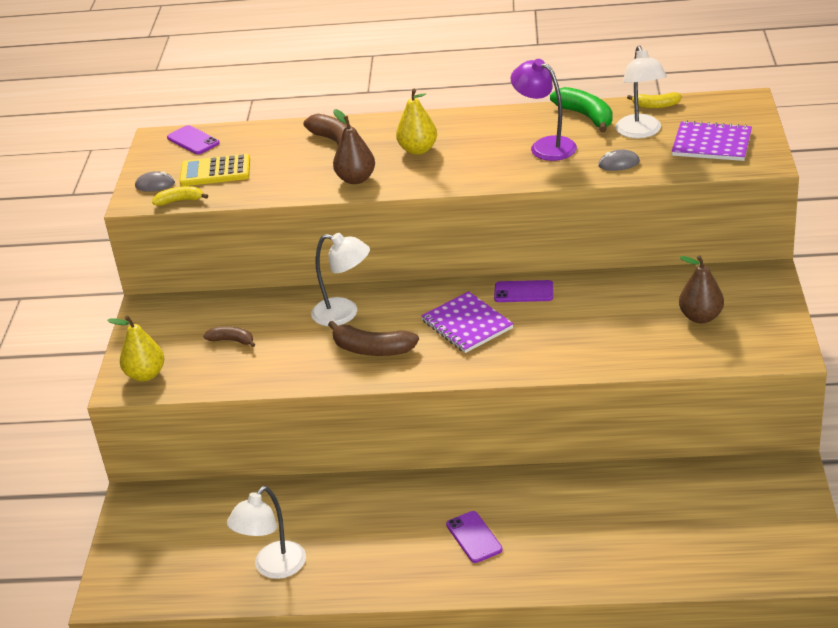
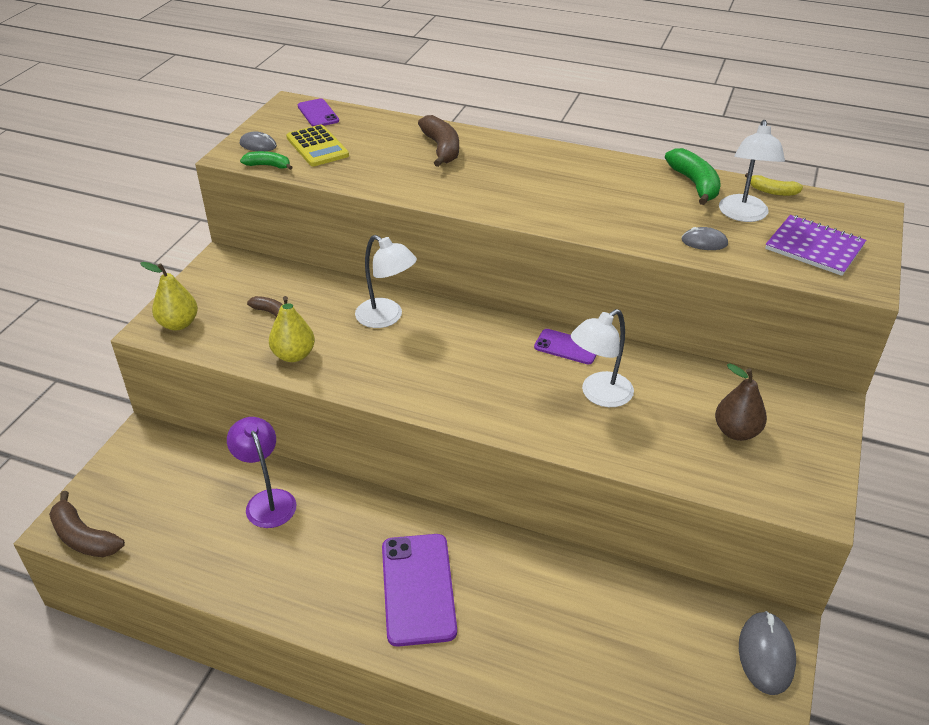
camera: 15 degrees right, 5 degrees up
(179, 201) = (268, 166): yellow banana -> green banana
(215, 171) = (317, 147): yellow calculator -> yellow calculator turned 135 degrees counterclockwise
(273, 568) = (217, 552): white lamp -> white lamp (599, 395)
(356, 179) = (437, 188): brown pear -> none
(372, 349) = (391, 363): brown banana -> brown banana (84, 537)
(418, 150) = (512, 175): yellow pear -> yellow pear (294, 355)
(466, 324) = (494, 365): purple notebook -> none
(474, 537) = (418, 588): purple phone -> purple phone, size x1.83
(545, 146) = (638, 203): purple lamp -> purple lamp (267, 500)
(787, 491) = (766, 654): none -> grey mouse

